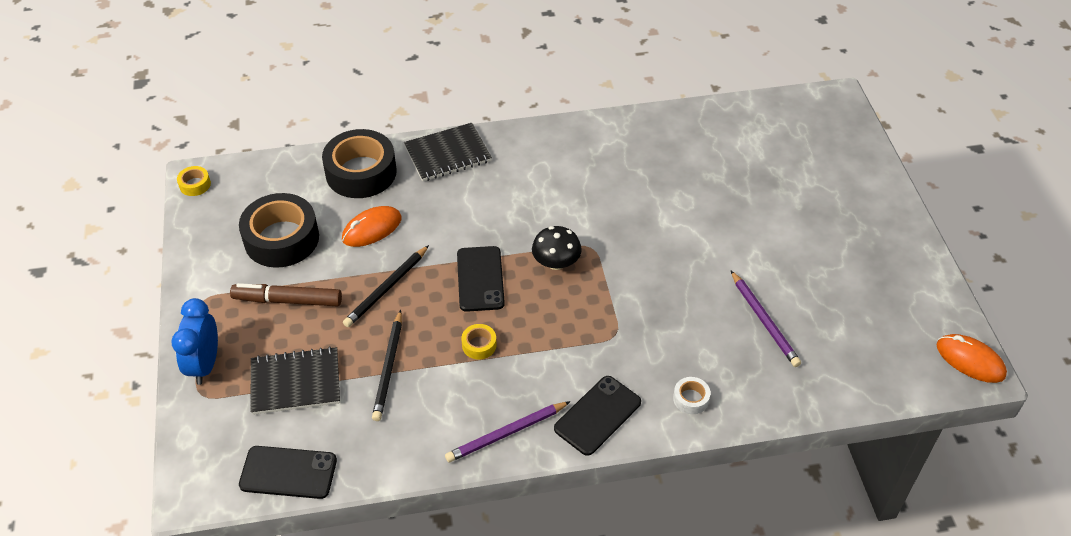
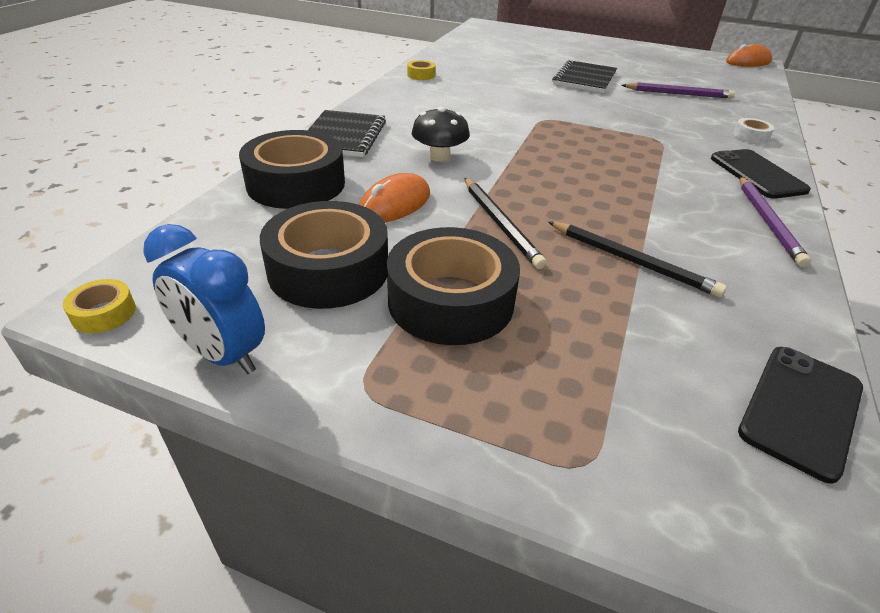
camera: 60 degrees left, 10 degrees down
(205, 364) = (516, 434): blue clock -> blue clock (223, 355)
(288, 300) = (450, 301): brown marker -> black tape
(295, 383) = (616, 343): black notebook -> black notebook (584, 79)
(372, 229) = (395, 204): orange mouse -> orange mouse turned 45 degrees clockwise
(479, 345) = (631, 199): yellow tape -> yellow tape (421, 75)
(480, 279) = (537, 172): black phone -> none
(556, 262) = (549, 136): black mushroom -> black mushroom (439, 156)

